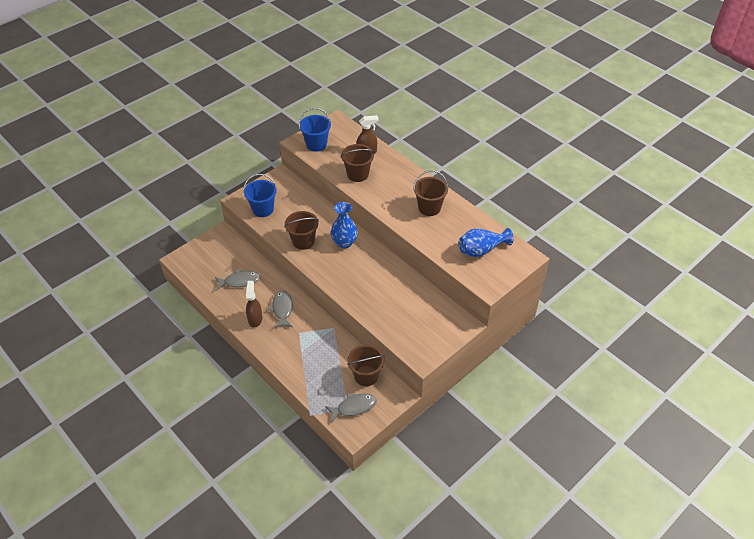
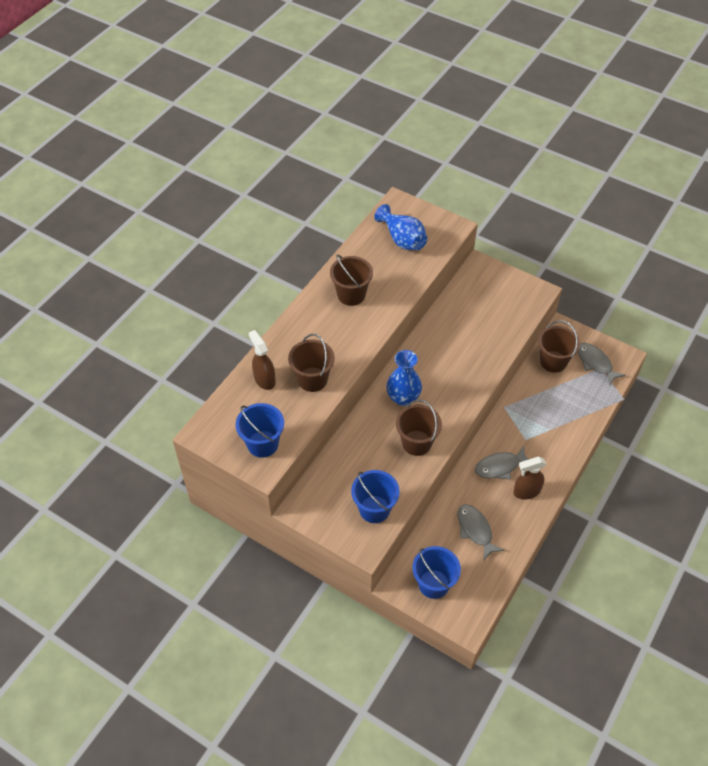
camera: 105 degrees left, 5 degrees up
(213, 250) = (433, 584): none -> blue bucket

